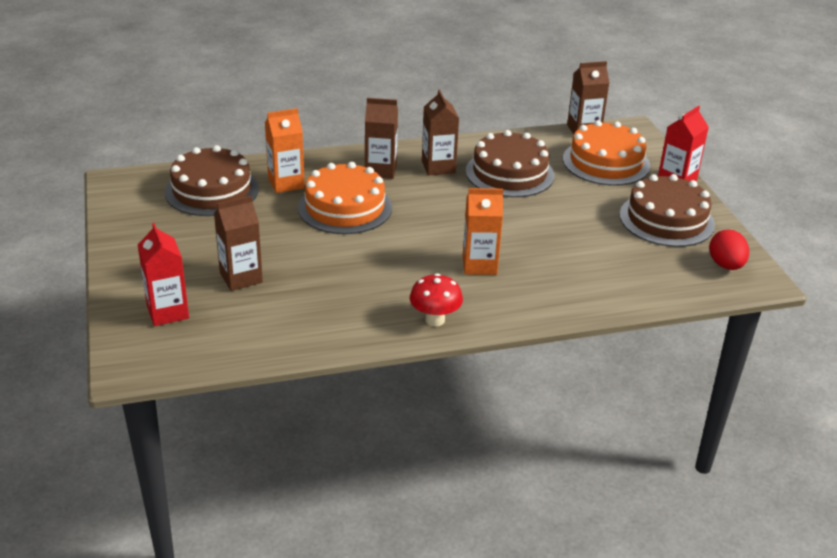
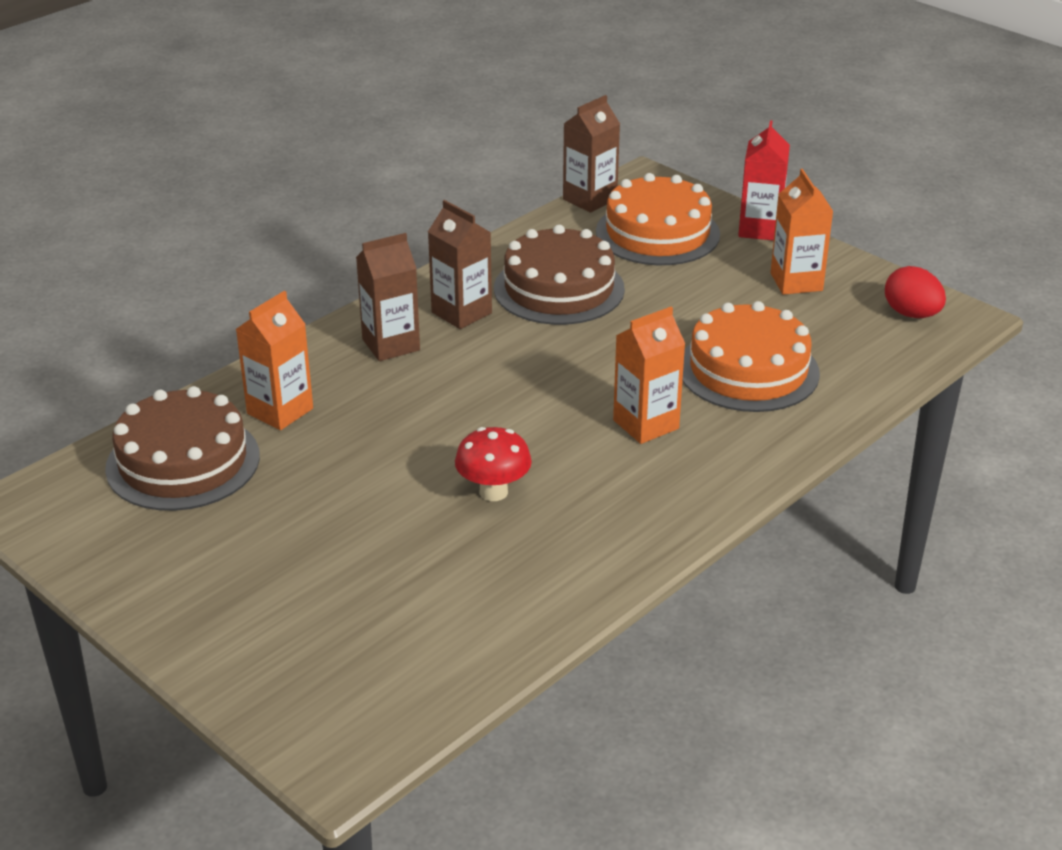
camera: 30 degrees left, 0 degrees up
(168, 312) = (309, 662): red carton -> none
(241, 278) = (360, 569): brown carton -> none
(345, 207) = (397, 414): orange cake -> orange cake (748, 370)
(435, 320) = (666, 518): red mushroom -> red mushroom (493, 492)
(666, 219) = (796, 282): brown cake -> orange carton

